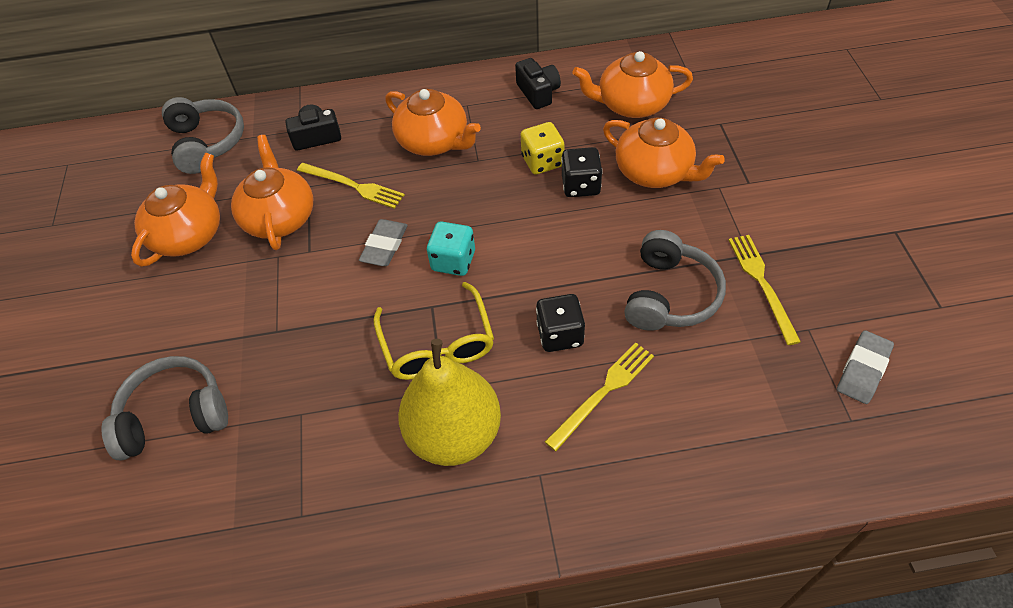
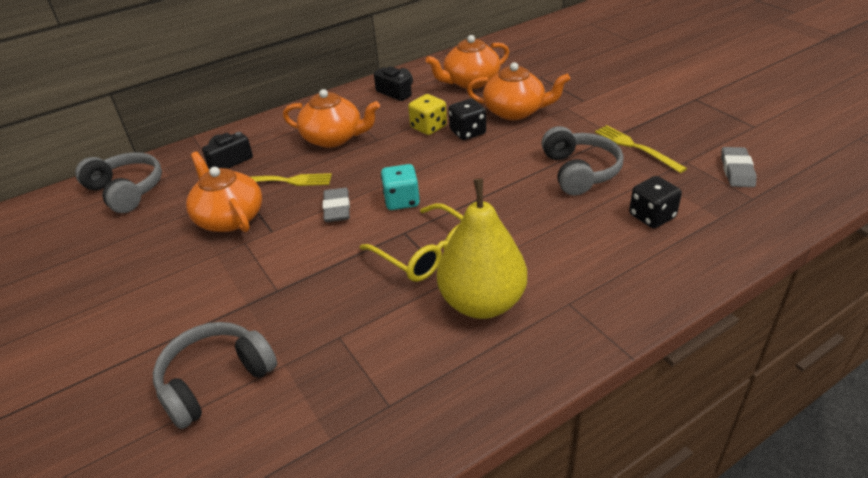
camera: 25 degrees left, 15 degrees down
(189, 234) = (148, 253): orange teapot -> none
(560, 334) = (518, 217): black dice -> black dice (652, 216)
(603, 392) = (577, 239): yellow fork -> none

